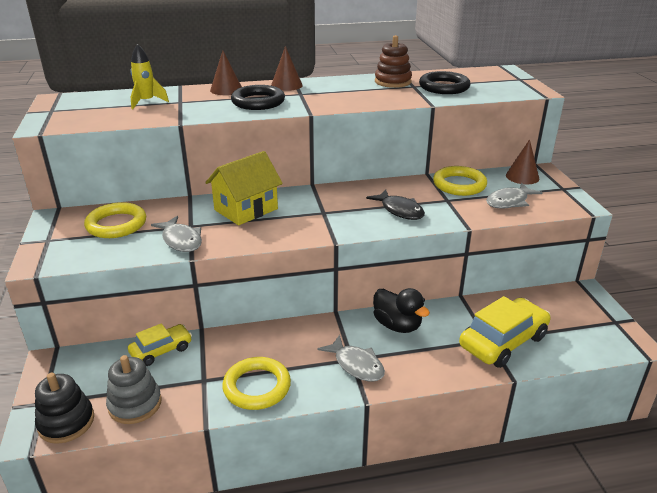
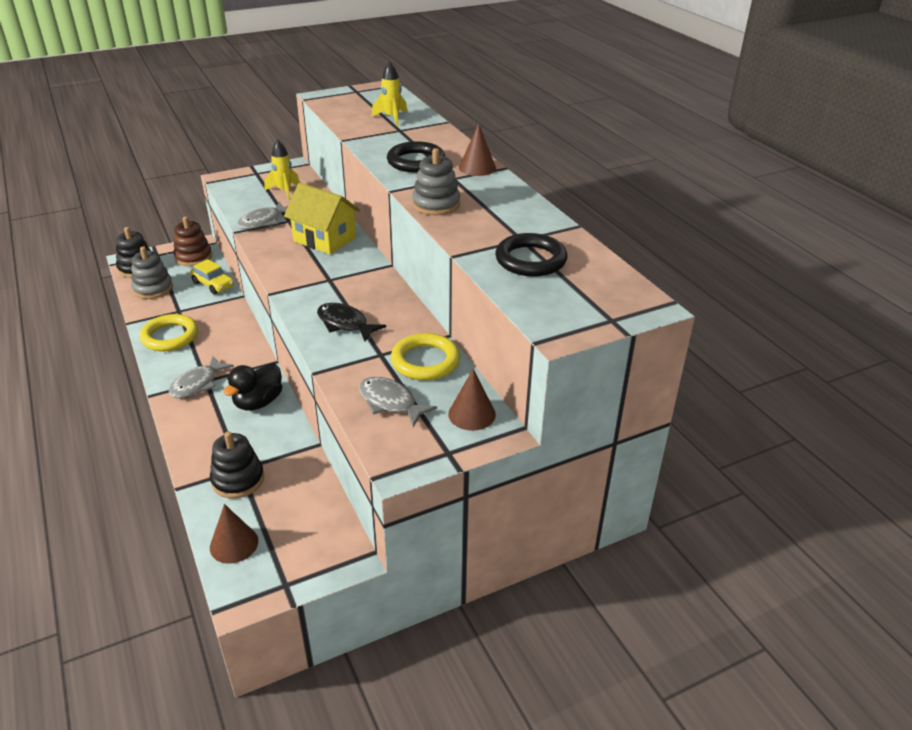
camera: 75 degrees right, 5 degrees up
(116, 224) = (284, 191): yellow ring -> yellow rocket
(226, 89) = (445, 142): brown cone -> brown cone (234, 544)
(346, 102) = (436, 204): none -> grey stacking toy
(393, 82) = (530, 225): brown stacking toy -> brown stacking toy (193, 257)
(400, 210) = (345, 324): black fish -> black fish turned 90 degrees clockwise
(503, 341) = (238, 480): yellow car -> black stacking toy

